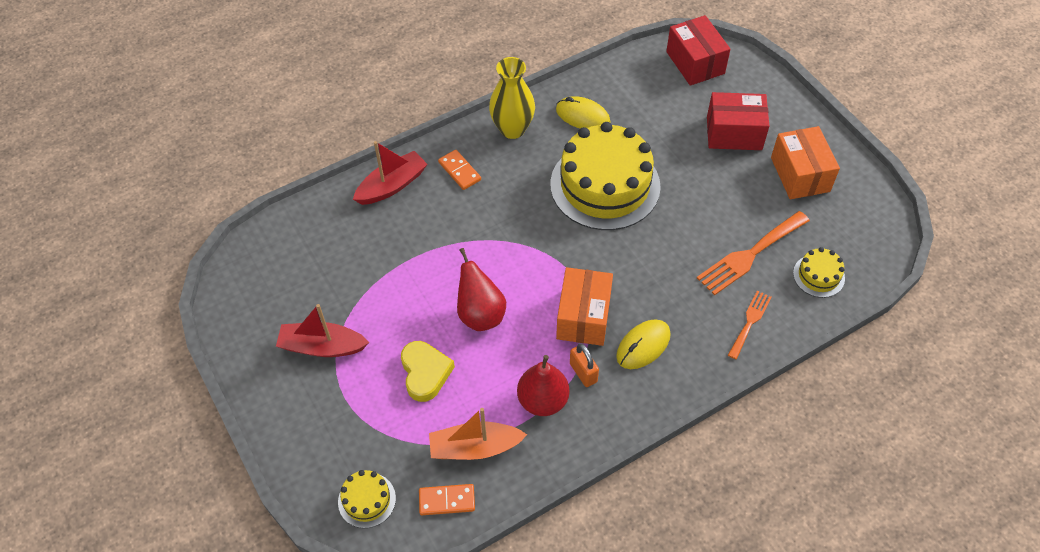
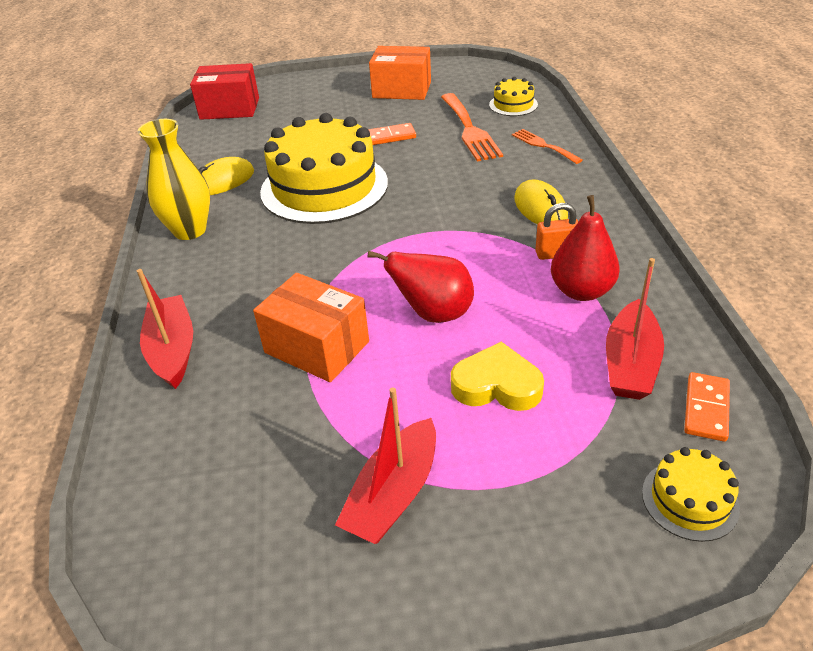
camera: 65 degrees left, 15 degrees down
(459, 171) = (208, 284): orange domino -> orange domino (390, 136)
(475, 447) = (630, 363): orange boat -> red boat
(583, 317) = (483, 237): orange box -> orange box (317, 347)
(734, 133) = (329, 108): red box -> none

